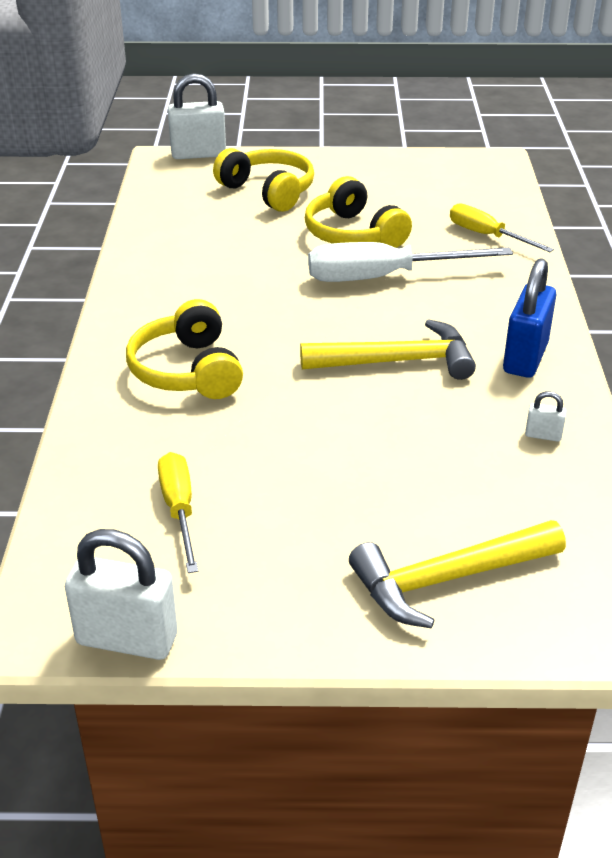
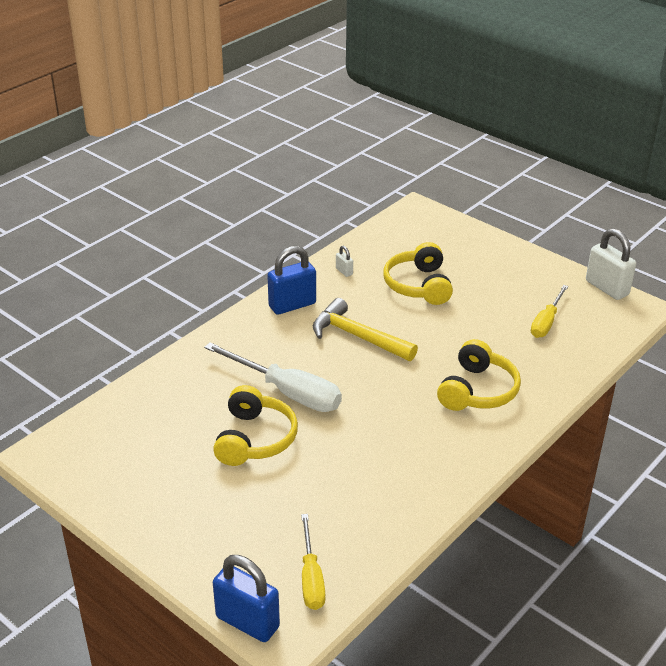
camera: 140 degrees left, 0 degrees up
(198, 154) = (247, 622): white padlock -> blue padlock
(268, 191) = (253, 524): yellow headphones -> yellow headphones (418, 285)
(447, 579) = (460, 248): yellow hammer -> none
(487, 236) = (176, 387): yellow screwdriver -> yellow screwdriver (311, 577)

